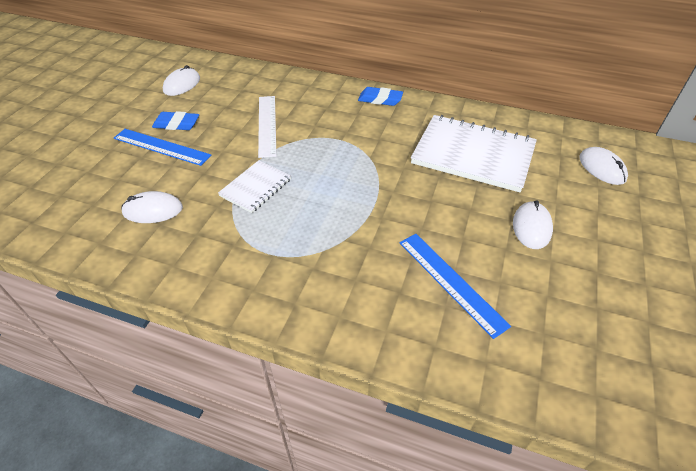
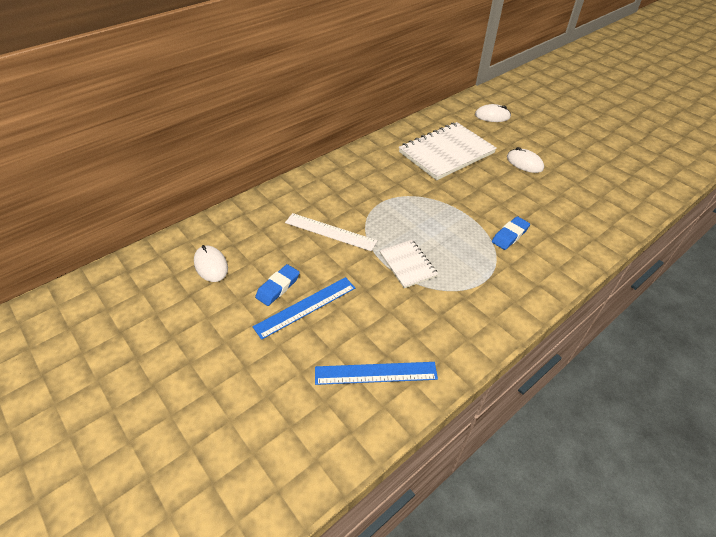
camera: 60 degrees left, 0 degrees up
(153, 210) = (394, 335): white mouse -> none
(380, 99) = (350, 163): blue eraser -> blue eraser (510, 235)
(450, 282) = (551, 212): blue ruler -> blue ruler (375, 373)

